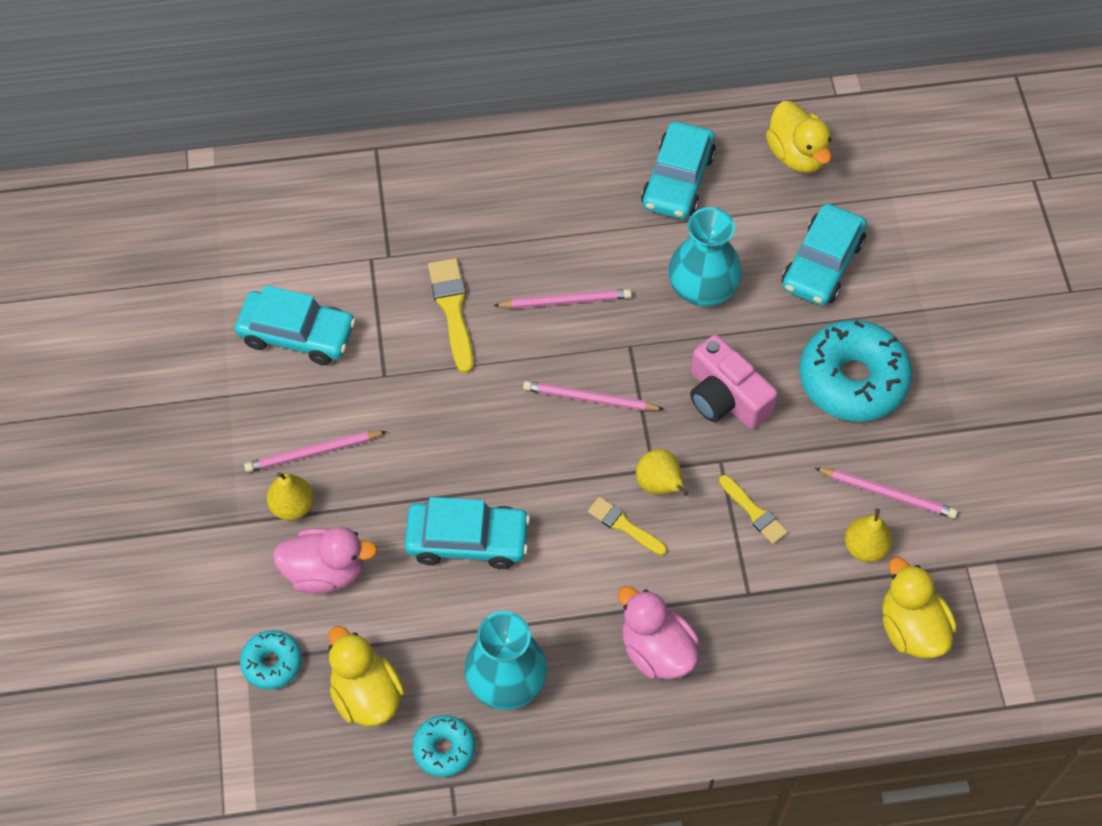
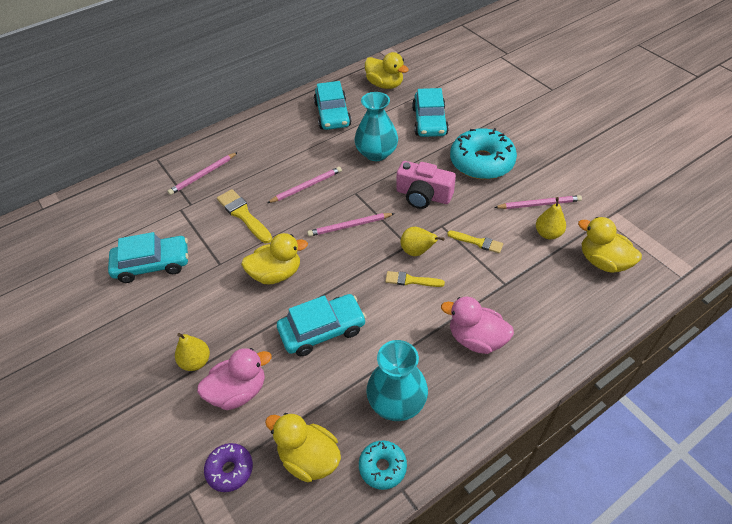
camera: 25 degrees left, 10 degrees down
(272, 663) = (230, 470): turquoise donut -> purple donut
(313, 453) = (195, 324): pink pencil -> pink pencil (203, 175)
(451, 427) = (276, 274): none -> yellow duck

